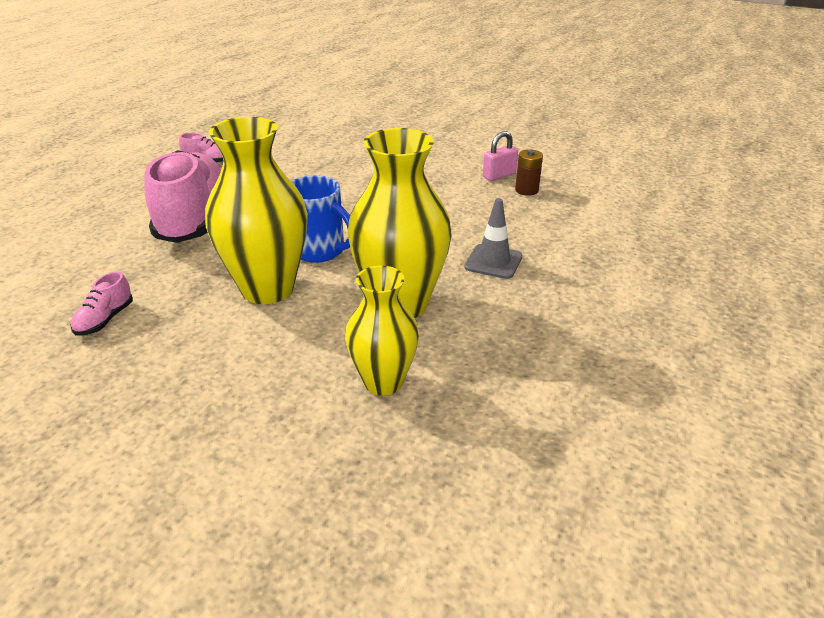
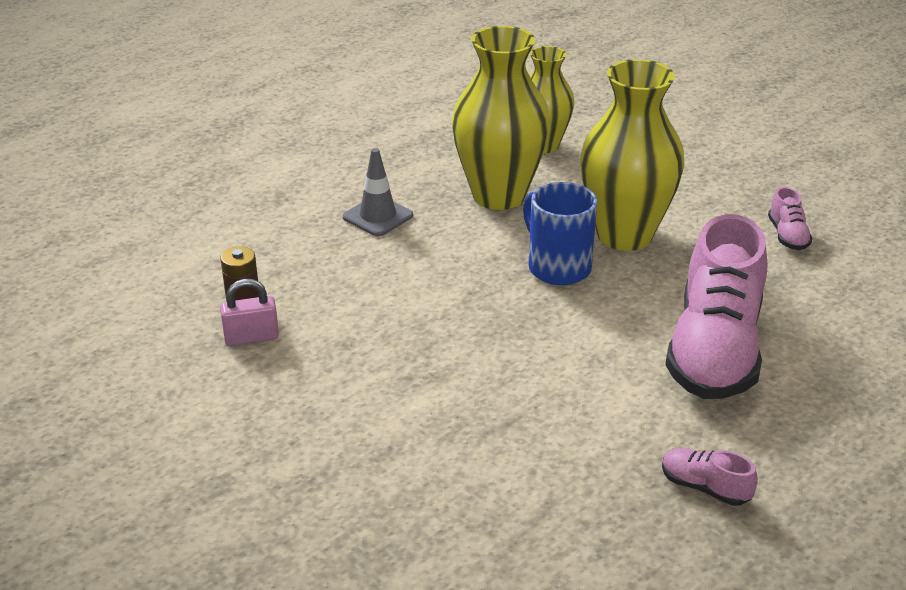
camera: 160 degrees left, 0 degrees up
(105, 320) = (787, 236): pink shoe -> pink shoe turned 135 degrees clockwise

